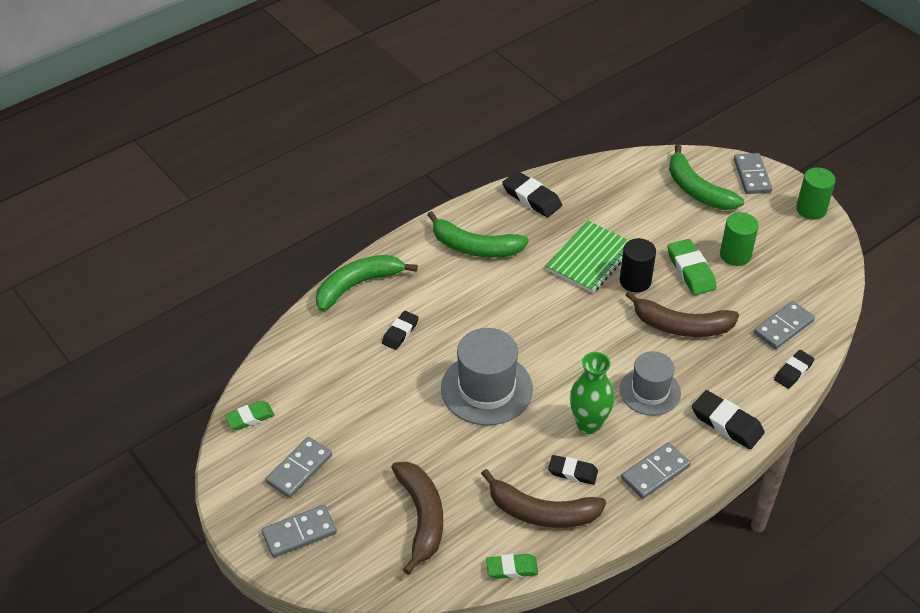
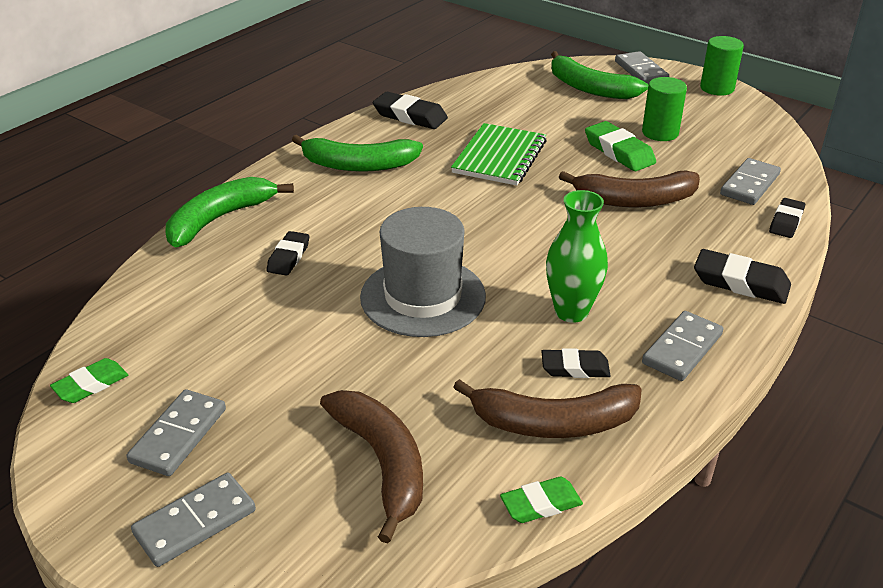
camera: 15 degrees left, 10 degrees down
(635, 281) = (561, 169): black cylinder -> none
(650, 391) = (631, 266): grey hat -> none

